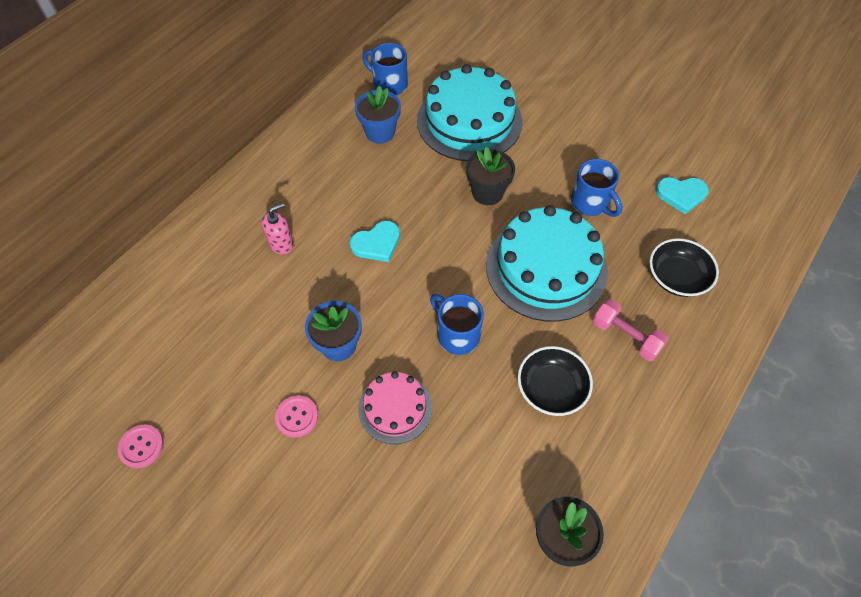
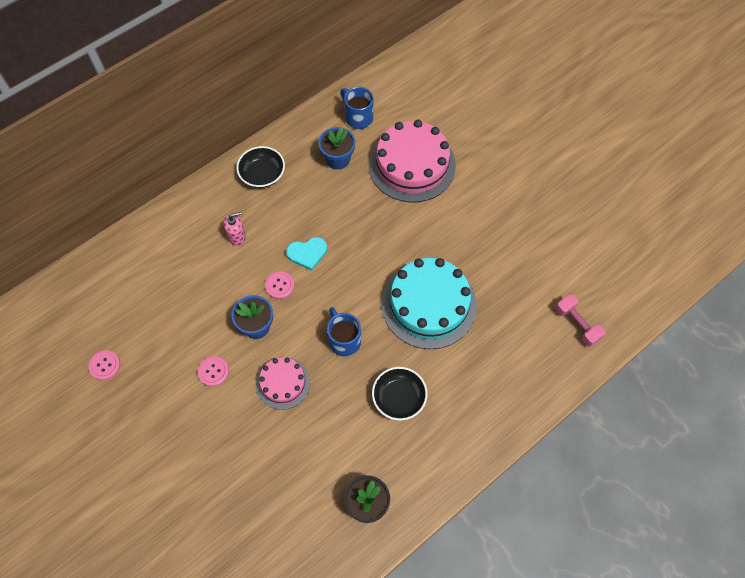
camera: 15 degrees right, 5 degrees up
(353, 288) = (279, 285): none -> pink button
(469, 121) = (412, 165): turquoise cake -> pink cake
(487, 193) = (405, 231): black flower pot -> none
(591, 204) = (483, 259): blue mug -> none
(625, 336) = (469, 373): pink dumbbell -> pink dumbbell (577, 324)
(677, 277) = (527, 337): black bowl -> black bowl (262, 174)
(681, 195) = (559, 269): turquoise heart -> none

